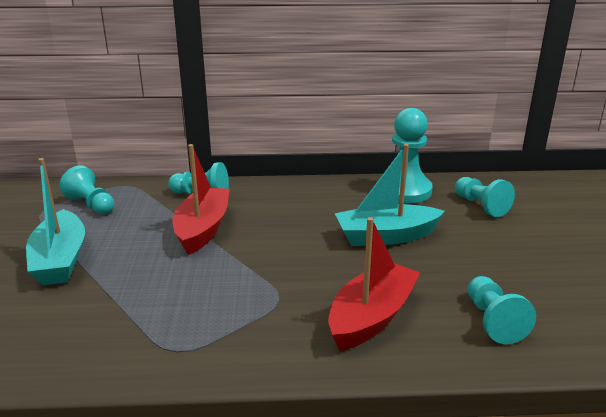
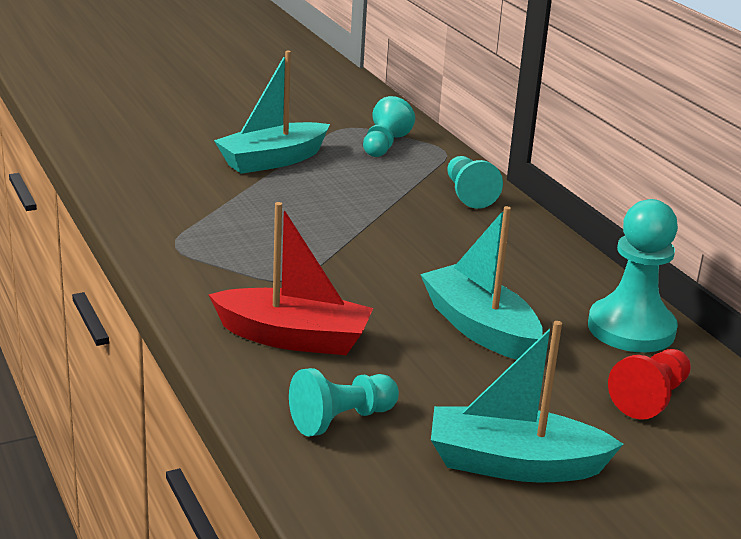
camera: 65 degrees right, 0 degrees up
(203, 229) = (390, 212): red boat -> none
(480, 206) = (650, 398): turquoise pawn -> red pawn
(548, 266) = (514, 464): none -> turquoise boat

